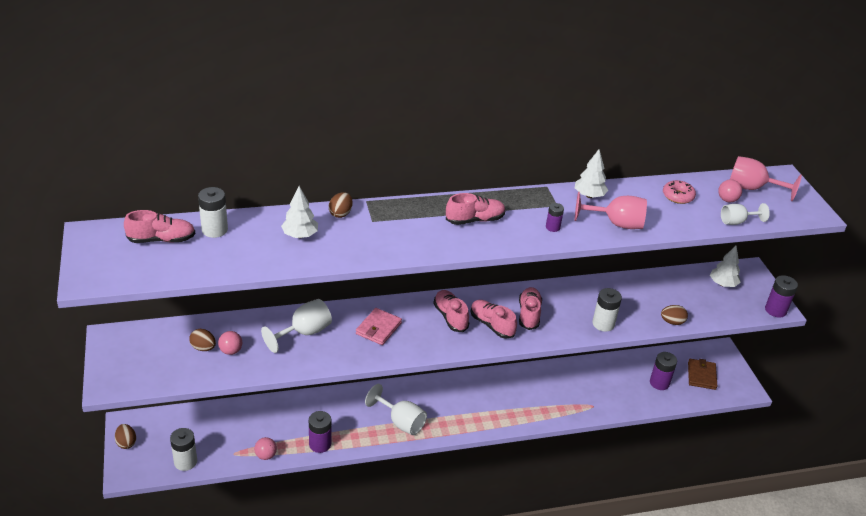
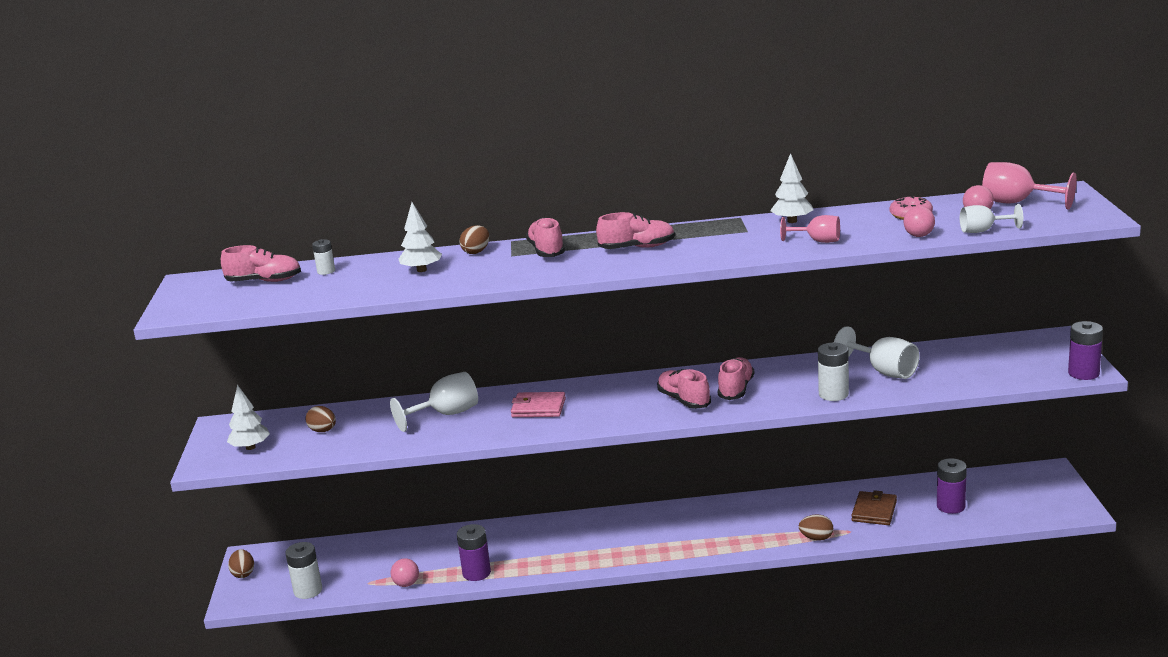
camera: 15 degrees right, 15 degrees down
(214, 230) = (326, 271): white battery -> white battery, size x0.60
(231, 351) = (354, 432): pink ball -> pink ball (919, 236)
(378, 328) = (538, 408): pink wallet -> pink wallet turned 60 degrees clockwise
(401, 422) = (585, 551): white goblet -> white goblet (884, 371)
(450, 317) = (632, 395): pink shoe -> pink shoe (546, 251)
(552, 227) = (733, 248): purple battery -> none
(616, 224) = (817, 241): pink goblet -> pink goblet, size x0.65
(672, 322) = (930, 389): brown egg -> brown egg (816, 538)
(701, 376) = (1014, 498): brown wallet -> brown wallet (874, 511)
(722, 284) = (1013, 352): white tree -> white tree (250, 447)

